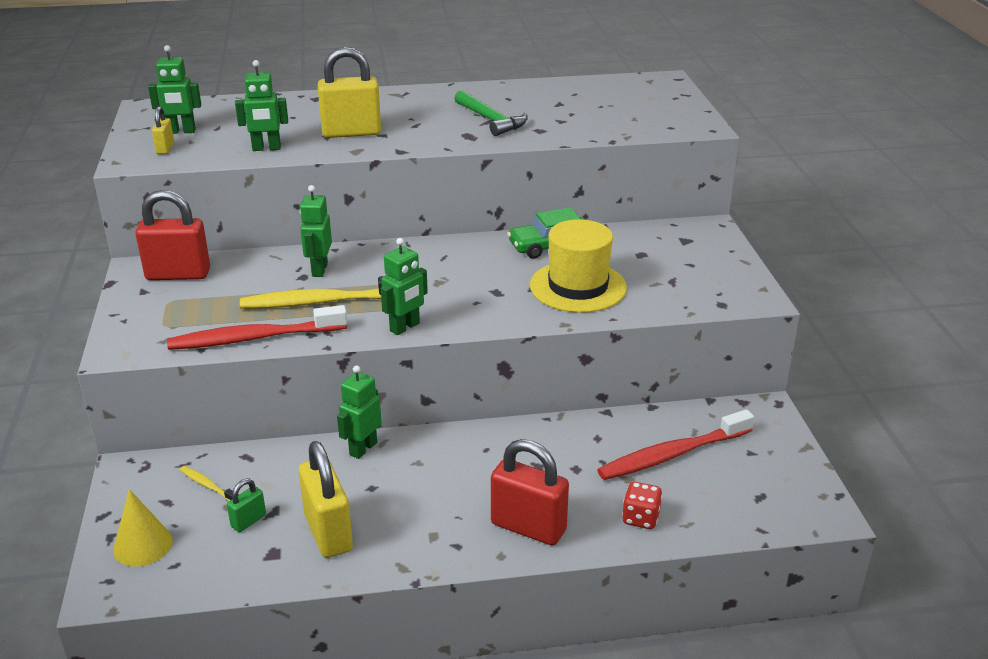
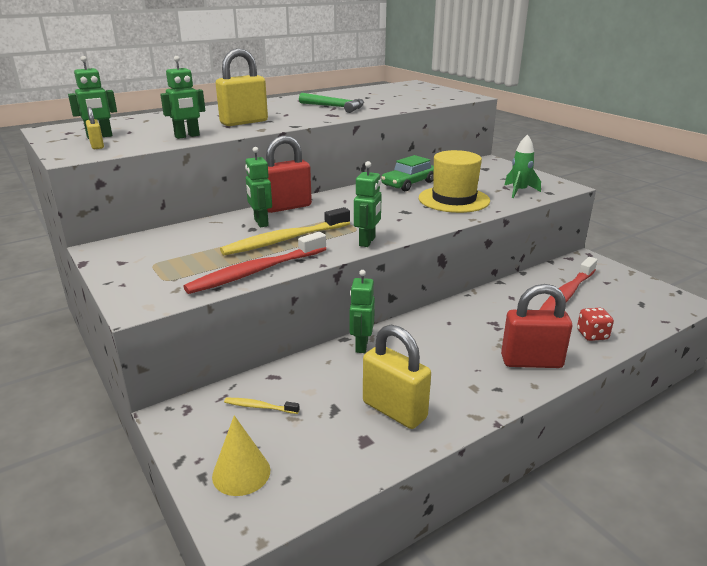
camera: 25 degrees left, 5 degrees down
(178, 274) = (143, 246): red padlock -> red padlock (287, 207)
(248, 521) = (320, 422): green padlock -> none
(681, 293) = (519, 191): none -> green rocket

